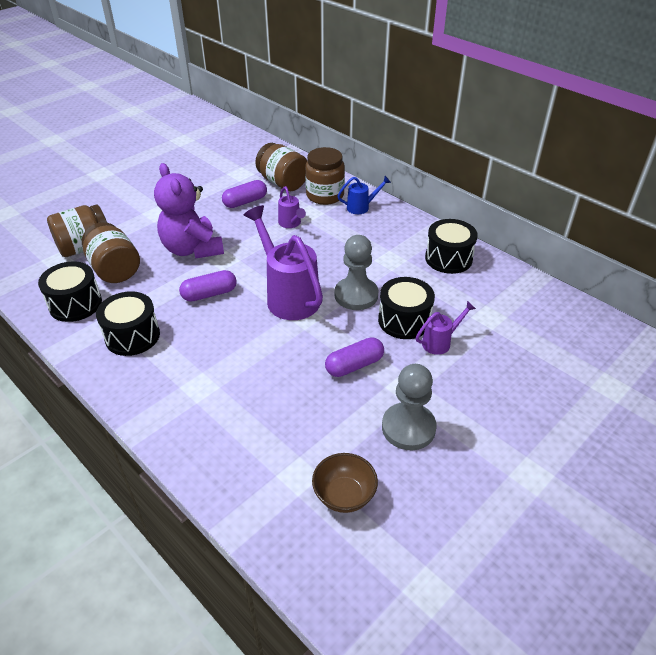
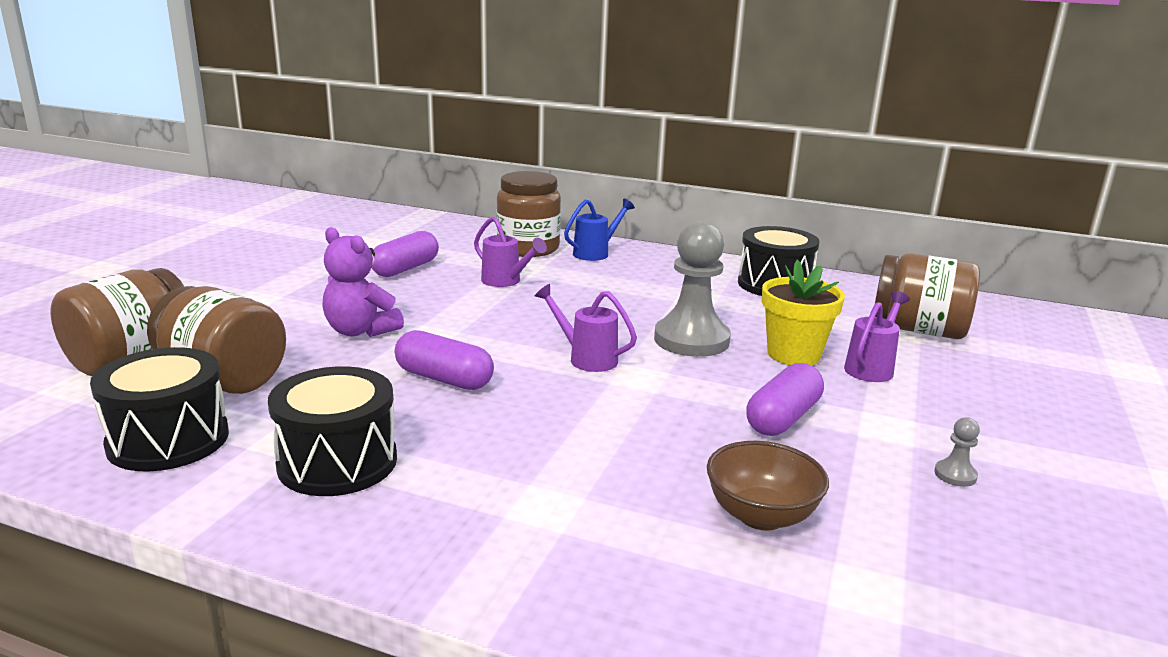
camera: 25 degrees left, 20 degrees down
(192, 249) = (360, 331): purple teddy bear -> purple teddy bear, size x0.63
(209, 294) = (444, 379): purple capsule -> purple capsule turned 75 degrees clockwise
(283, 183) = (448, 244): brown jar -> brown jar (918, 330)
(288, 296) = (586, 358): purple watering can -> purple watering can, size x0.49
(344, 495) = (975, 596): brown bowl -> brown bowl (761, 516)
(404, 320) = (793, 354): black drum -> yellow flower pot
(408, 428) = (955, 475): grey pawn -> grey pawn, size x0.40

